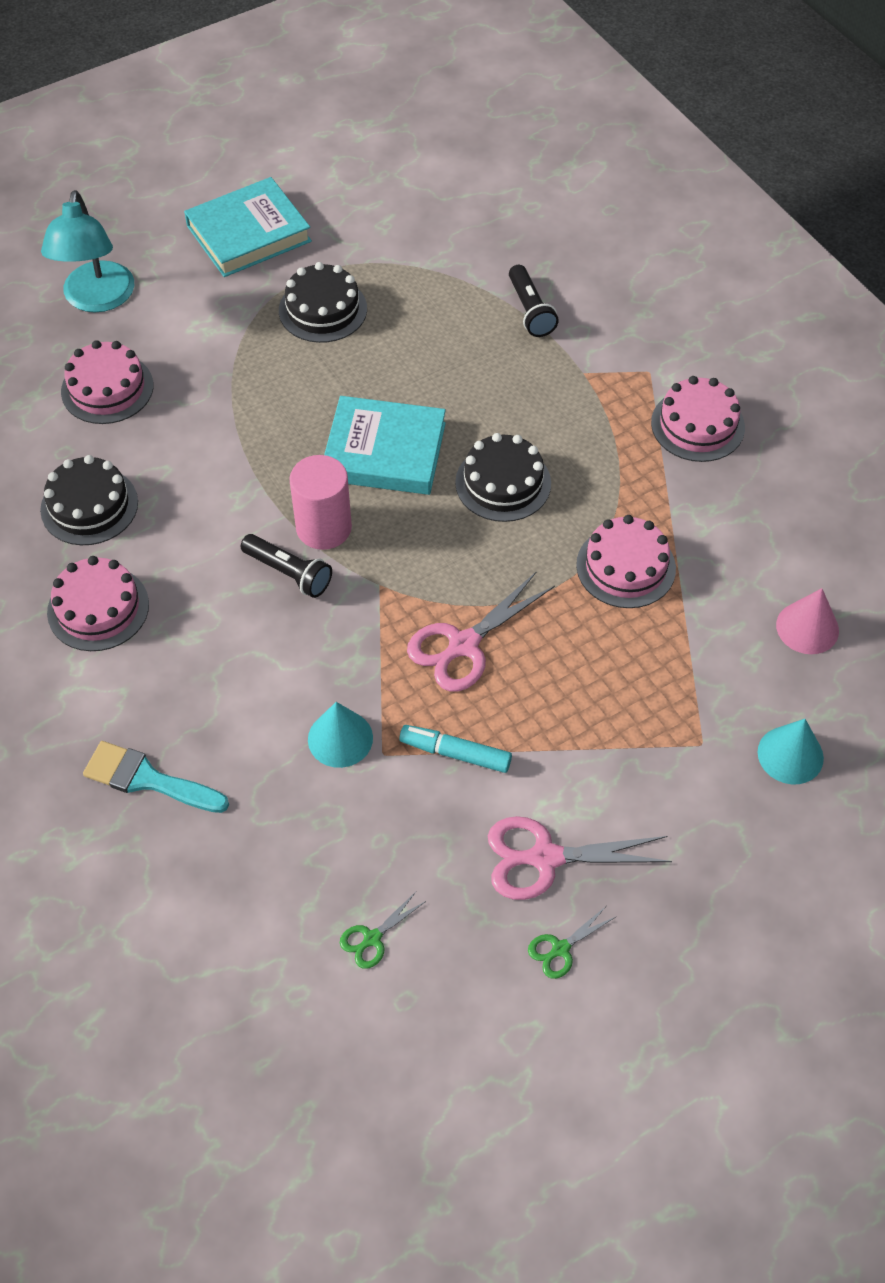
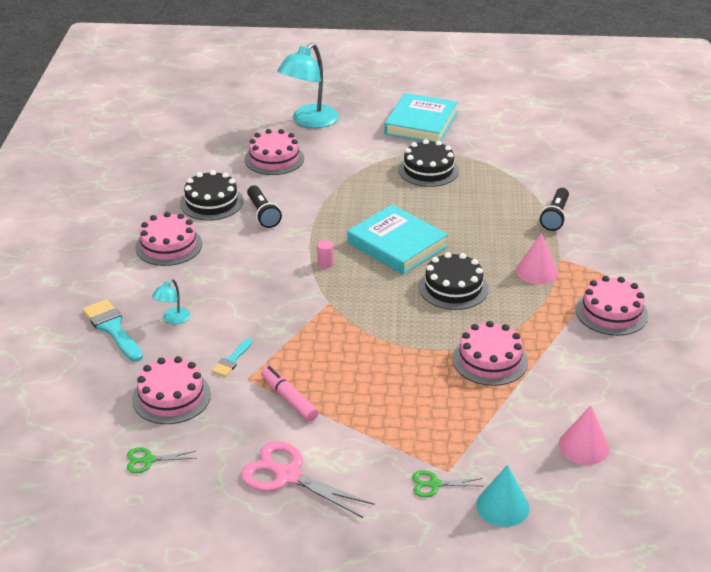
camera: 35 degrees right, 20 degrees down
(212, 720) = (173, 319): none -> turquoise lamp
(249, 233) = (421, 123): turquoise book -> turquoise book turned 75 degrees counterclockwise
(289, 573) = (284, 275): black flashlight -> black flashlight (262, 214)
(316, 834) = (171, 396): none -> pink cake
(324, 528) = (325, 263): pink cylinder -> pink cylinder, size x0.42
(340, 738) = (231, 360): turquoise cone -> turquoise brush
(455, 753) = (289, 399): turquoise marker -> pink marker
(464, 645) = (348, 351): pink scissors -> none
(560, 949) = (249, 525): green scissors -> green scissors (434, 484)
(574, 407) = (536, 271): none -> pink cone

